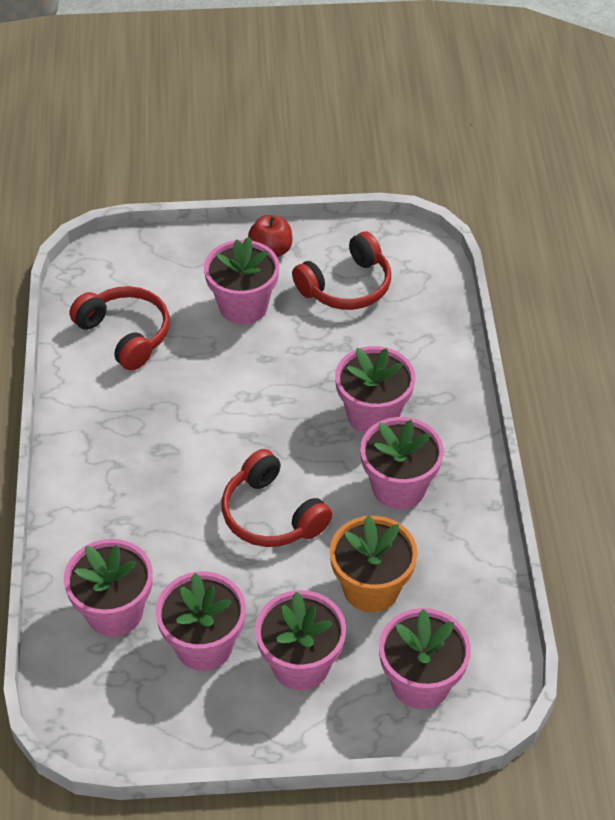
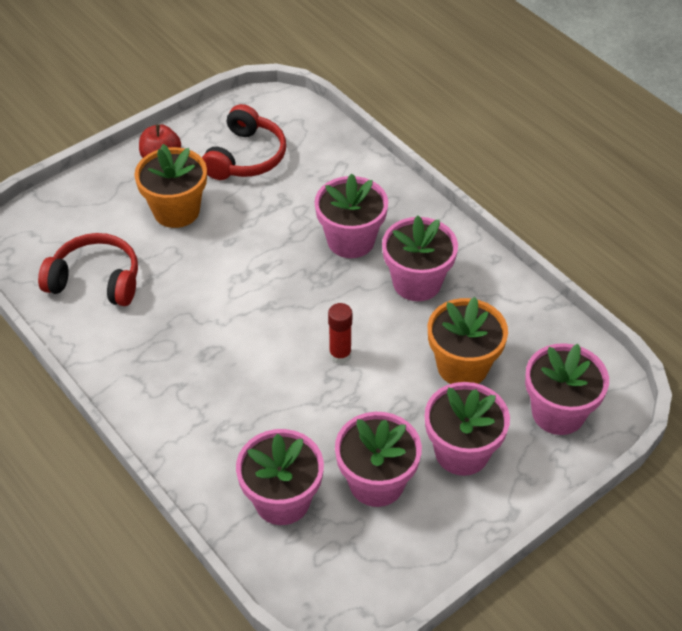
camera: 35 degrees left, 0 degrees up
(243, 306) = (176, 211): pink flower pot -> orange flower pot
(271, 515) = (340, 355): red headphones -> red glue stick

